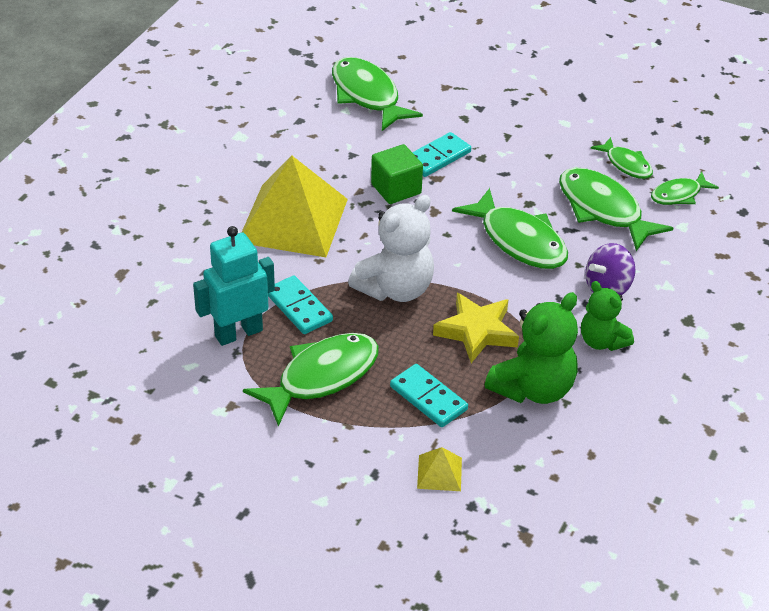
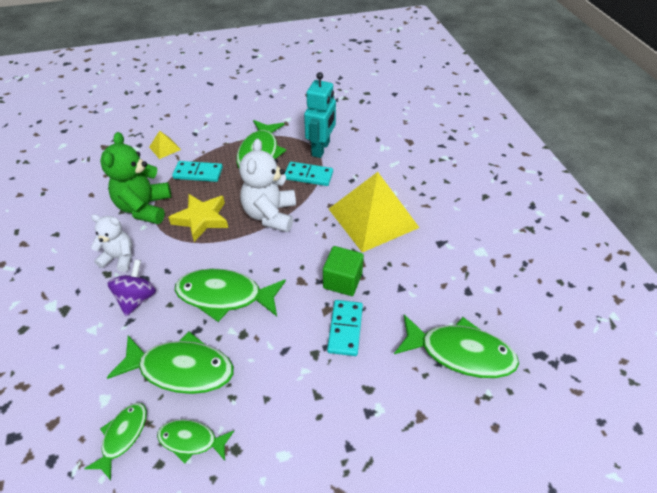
camera: 140 degrees right, 5 degrees up
(602, 341) = (119, 258): green teddy bear -> white teddy bear

